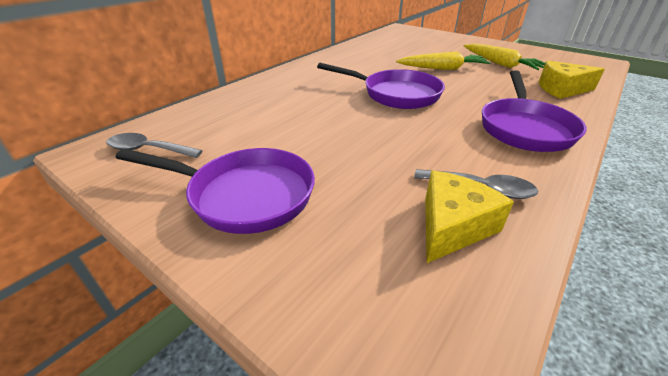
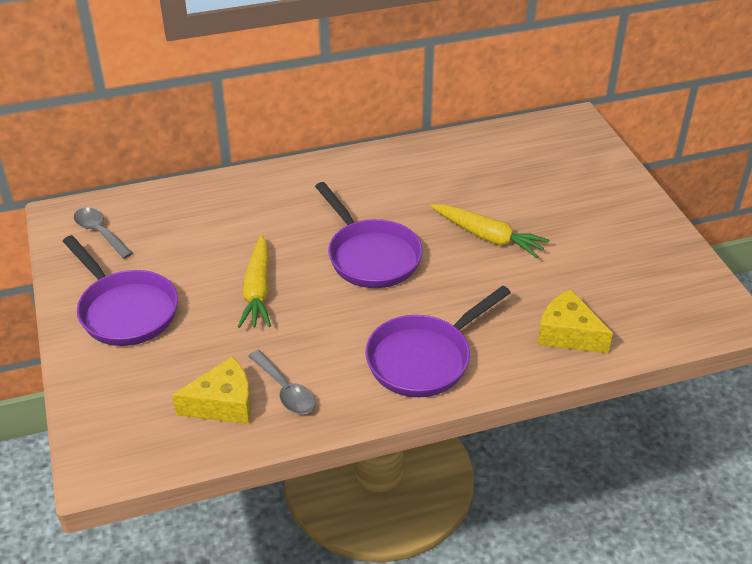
camera: 35 degrees right, 5 degrees up
(500, 64) = (577, 260): yellow carrot -> yellow carrot (257, 290)

